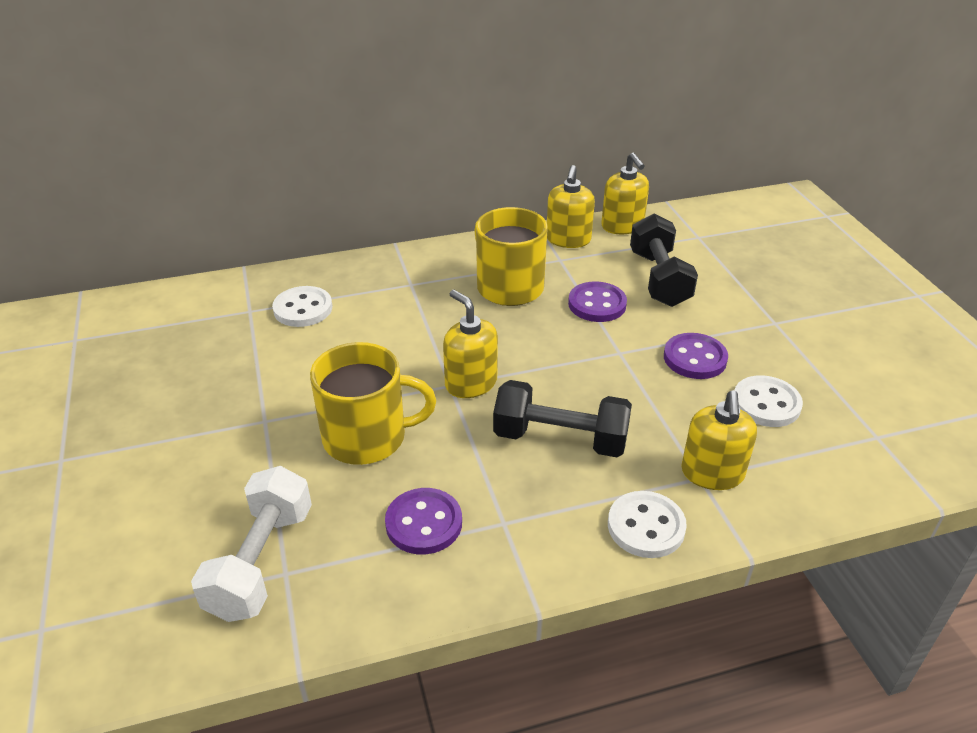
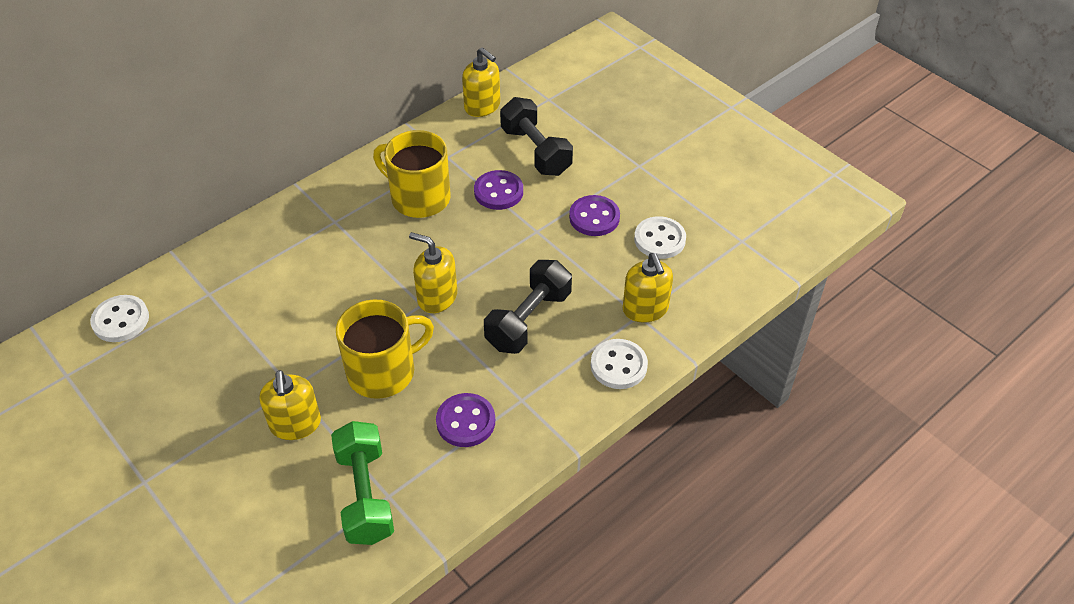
camera: 25 degrees left, 10 degrees up
(261, 562) = (365, 495): white dumbbell -> green dumbbell
(303, 309) = (255, 276): white button -> white button (121, 320)
(560, 439) = (528, 320): black dumbbell -> black dumbbell turned 45 degrees counterclockwise
(568, 239) = (444, 134): yellow soap dispenser -> yellow soap dispenser (295, 424)

